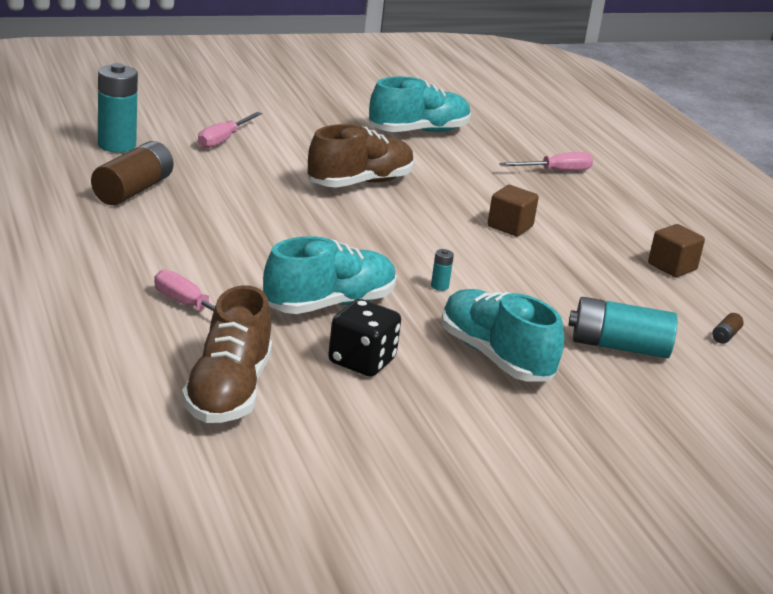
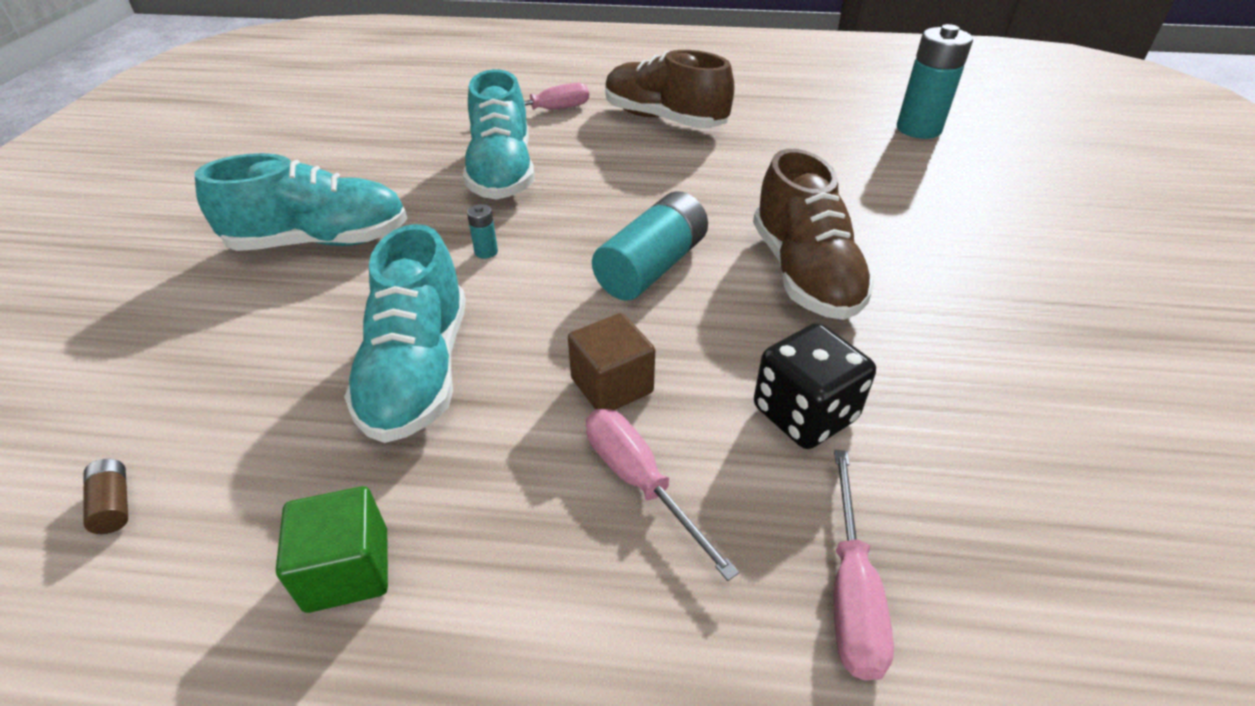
camera: 120 degrees right, 15 degrees up
(133, 190) = (795, 121): brown battery -> none
(223, 140) = (952, 196): pink screwdriver -> pink screwdriver (639, 482)
(228, 392) = (414, 104): brown shoe -> brown shoe (664, 119)
(362, 361) = (394, 165): black dice -> black dice (804, 414)
(418, 131) = (1051, 416): turquoise shoe -> turquoise shoe (418, 371)
(618, 346) = (232, 351): turquoise battery -> turquoise battery (652, 267)
(672, 267) = (347, 569): brown cube -> green cube

